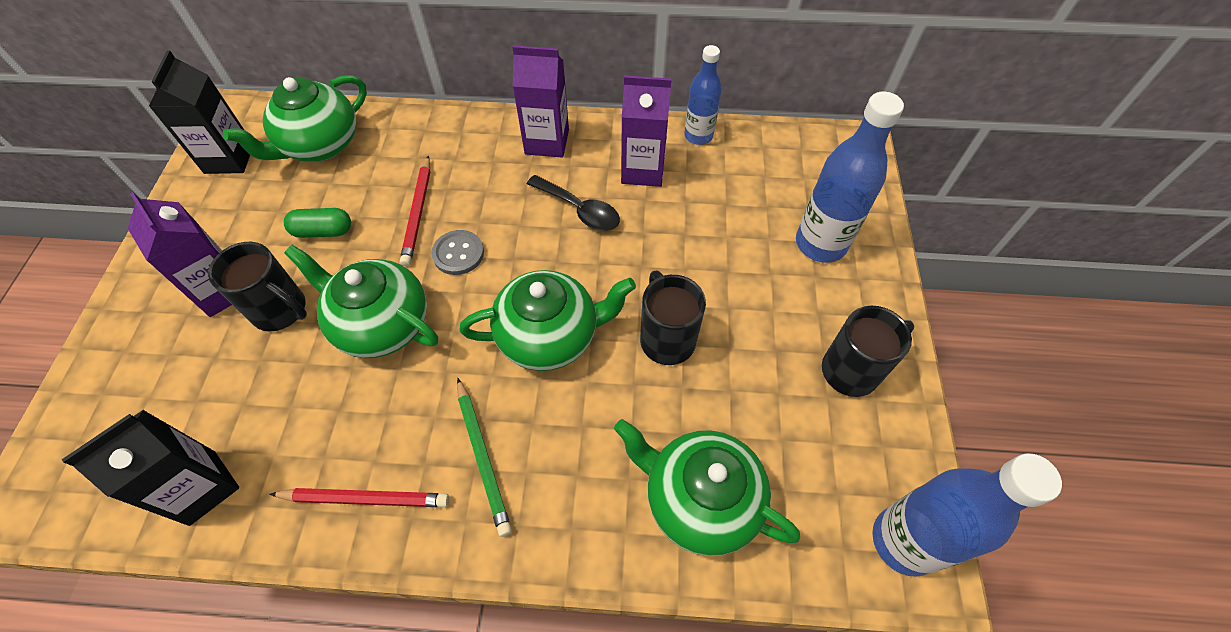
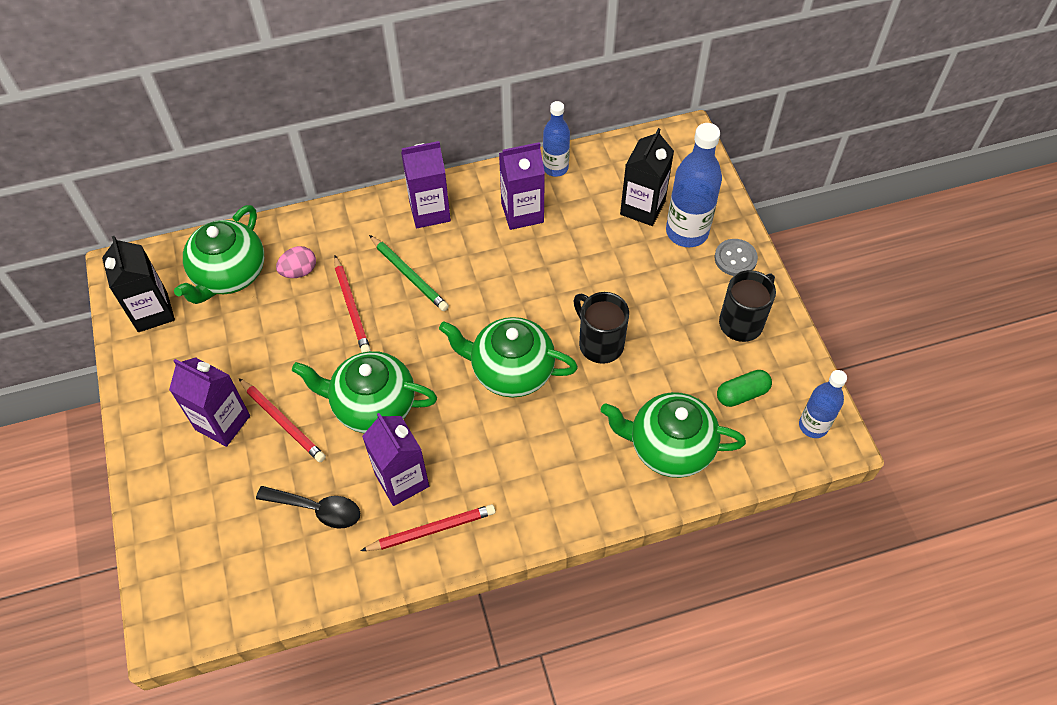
camera: 20 degrees left, 0 degrees up
(202, 487) = (303, 566): black carton -> black carton (642, 208)
(281, 310) = (283, 422): black mug -> red pencil
(323, 231) = (278, 348): green capsule -> green capsule (742, 394)
(365, 423) = (402, 480): none -> purple carton
(387, 162) = (299, 271): none -> pink egg
(458, 253) = (404, 330): grey button -> grey button (735, 258)
(483, 457) = (503, 473): green pencil -> green pencil (409, 275)
(550, 336) = (510, 370): green teapot -> green teapot turned 135 degrees counterclockwise
(579, 210) = (485, 263): black spoon -> black spoon (317, 509)
(904, 541) = (813, 426): blue bottle -> blue bottle, size x0.62

